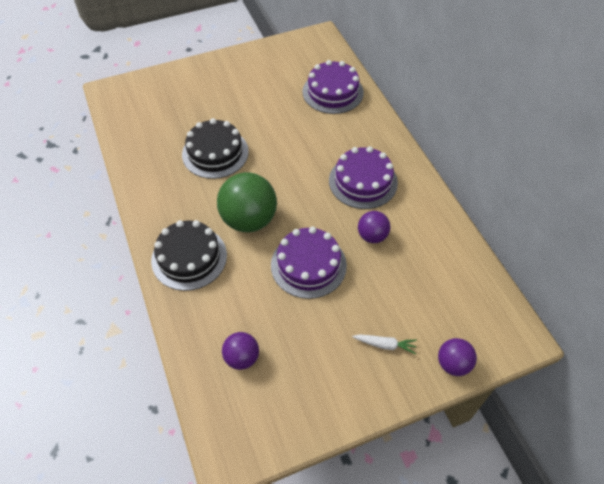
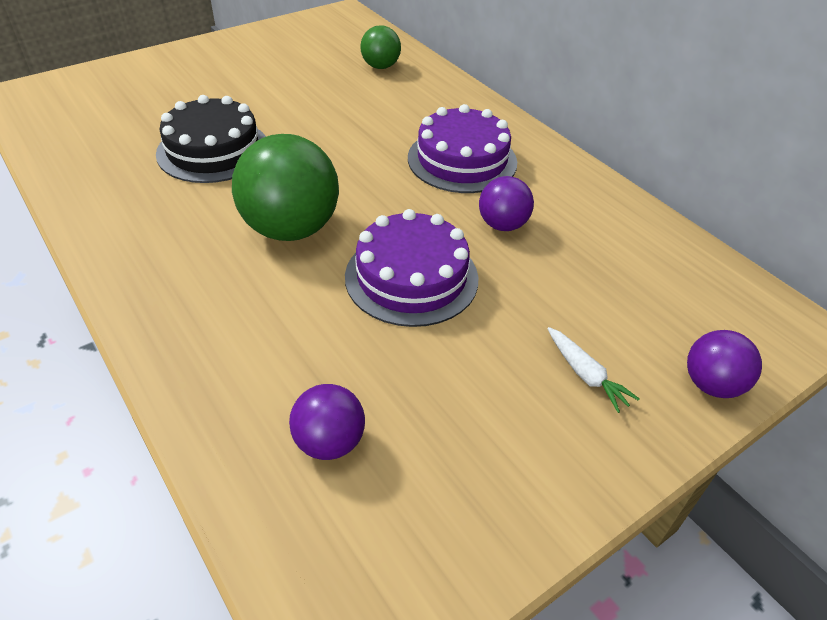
camera: 15 degrees left, 10 degrees down
(189, 257) = (193, 296): black cake -> none
(333, 92) = (380, 66): purple cake -> green ball
(385, 345) = (586, 375): white carrot -> white carrot turned 60 degrees clockwise

